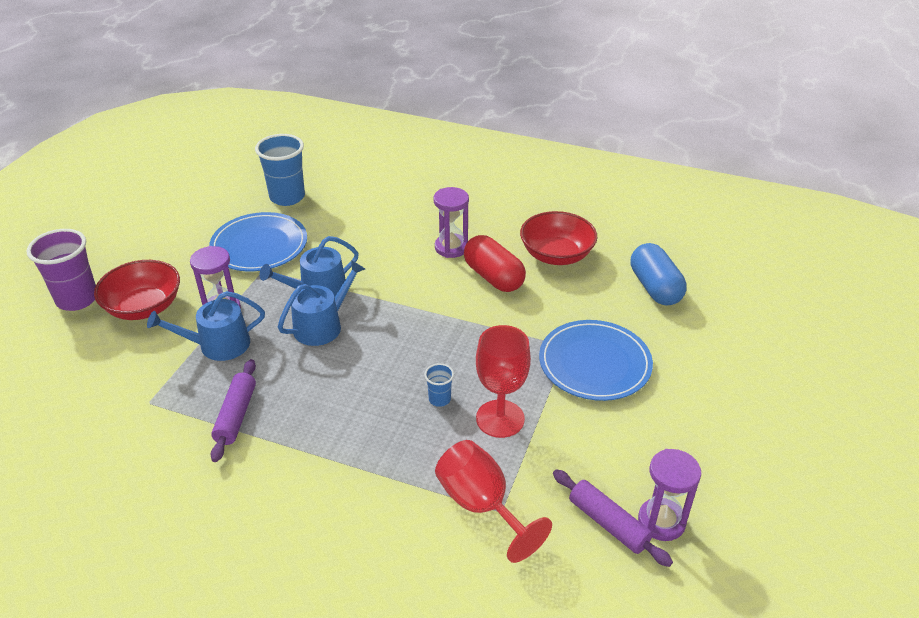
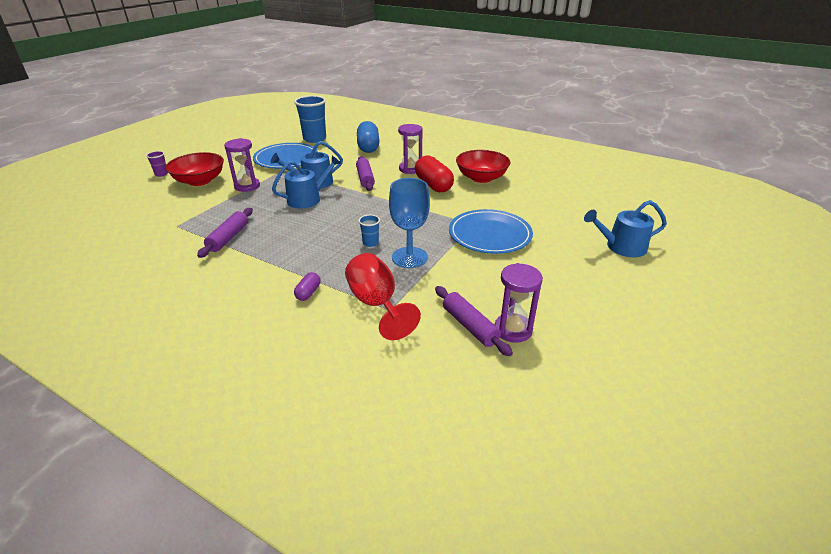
camera: 10 degrees right, 5 degrees down
(77, 299) = (161, 174): purple cup -> purple cup, size x0.48
(218, 345) = (235, 202): blue watering can -> blue watering can (621, 247)
(385, 499) = (308, 293): none -> purple capsule
(392, 274) = (365, 178): none -> purple rolling pin
(500, 418) = (409, 257): red goblet -> blue goblet
(655, 288) = (547, 199): blue capsule -> blue capsule (368, 147)

